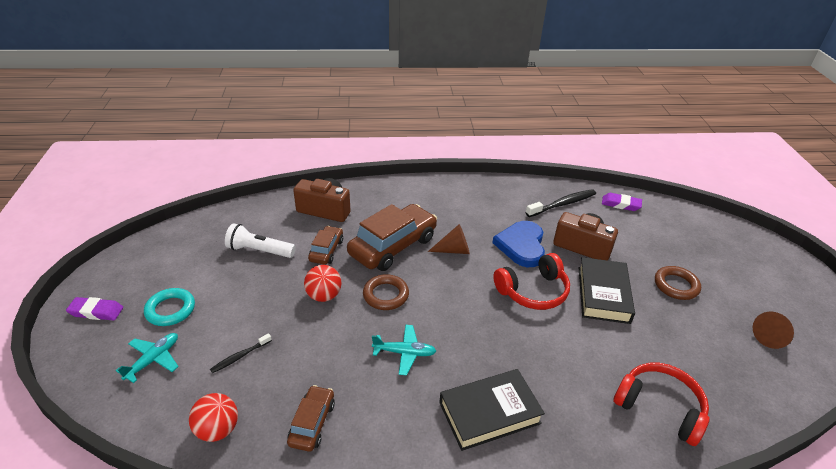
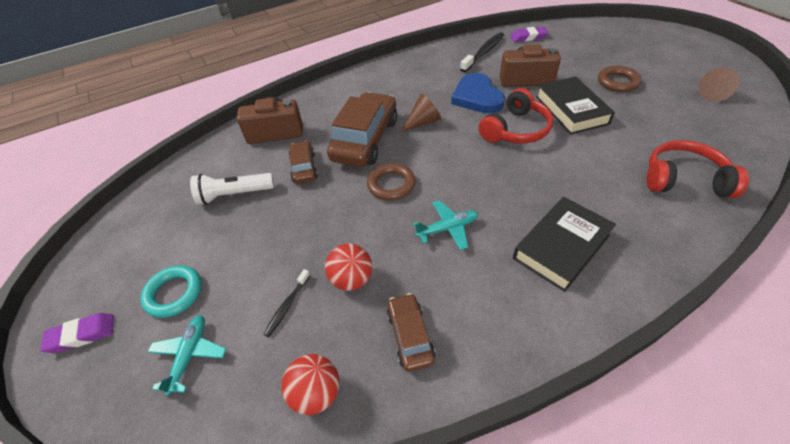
camera: 20 degrees left, 10 degrees up
(324, 296) = (332, 210): red ball -> red ball (352, 279)

